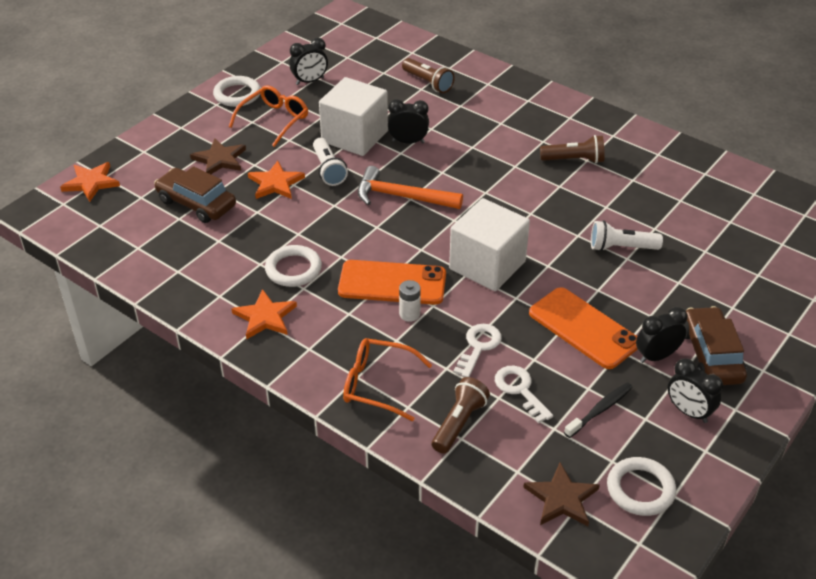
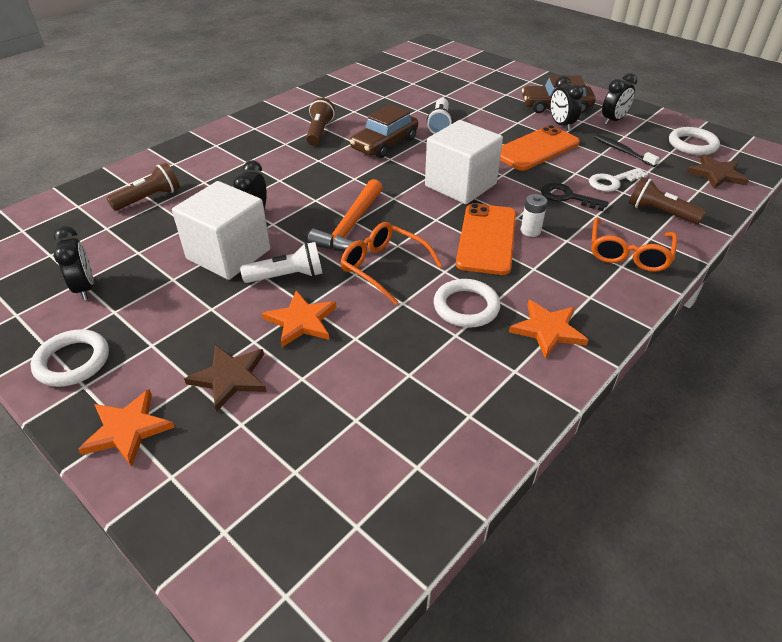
camera: 85 degrees left, 0 degrees up
(91, 183) = (236, 552): orange star -> orange star (127, 429)
(196, 203) = (326, 400): brown car -> brown car (384, 144)
(274, 120) = (159, 322): orange glasses -> orange glasses (383, 267)
(478, 347) = (567, 197): white key -> black key

